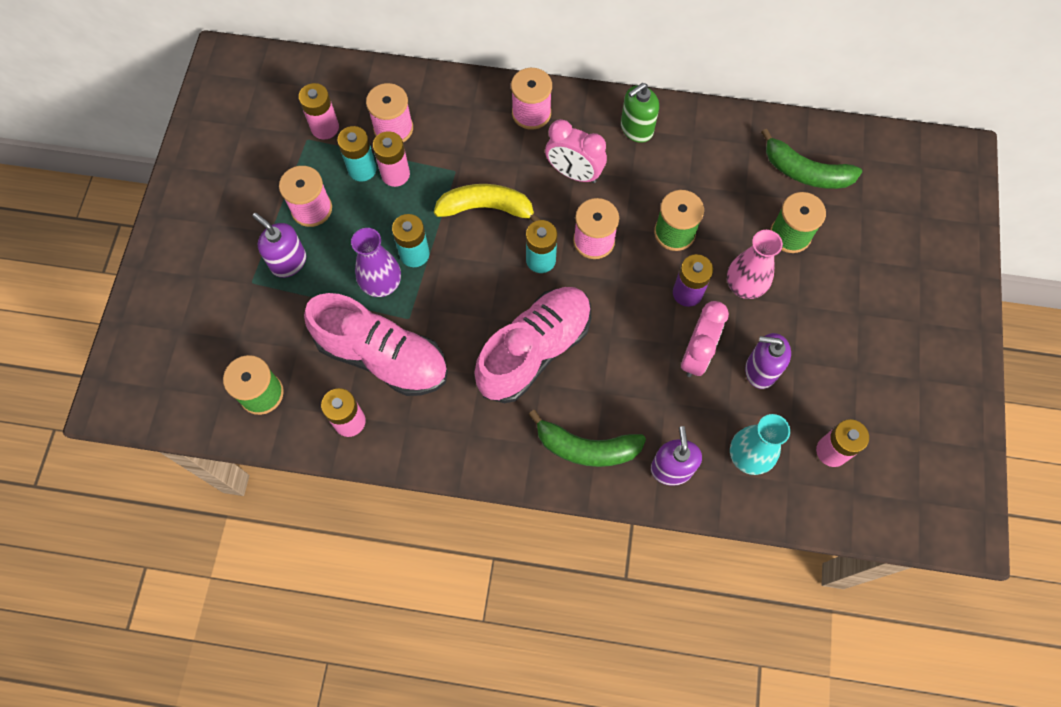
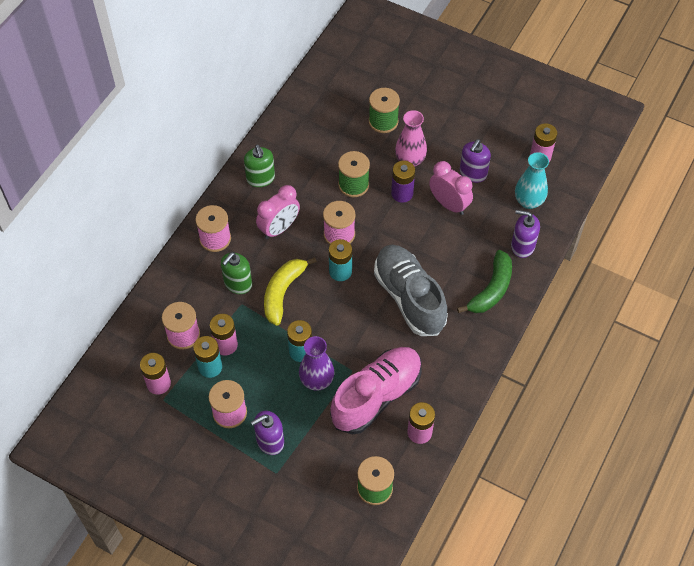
camera: 70 degrees left, 10 degrees down
(480, 157) = (238, 283): none -> green soap dispenser
(534, 350) = (409, 297): pink shoe -> grey shoe
(805, 172) = (340, 96): green banana -> none

